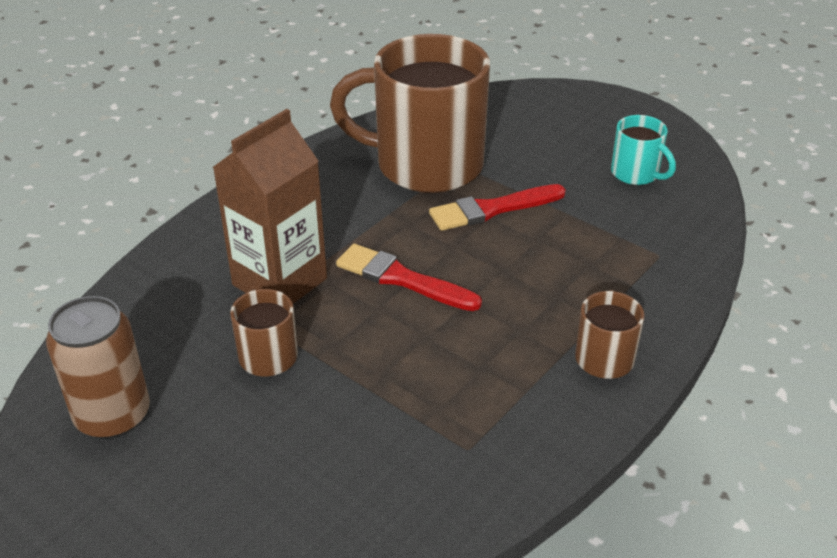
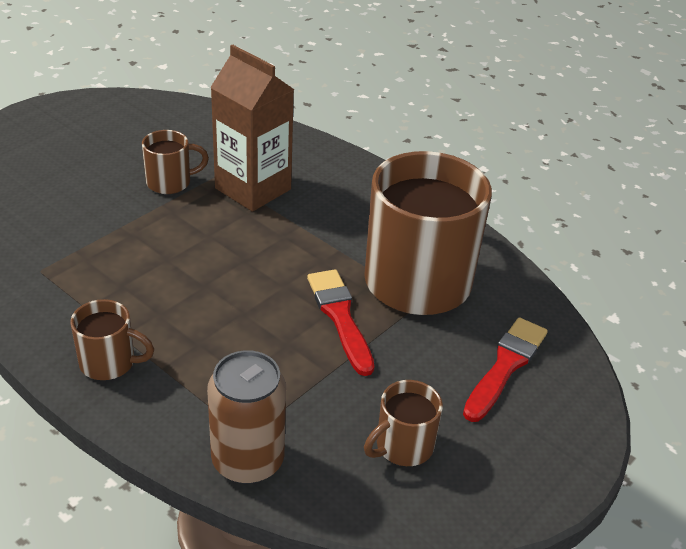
camera: 90 degrees right, 0 degrees up
(113, 416) = (133, 124): brown can -> brown can (248, 460)
(401, 279) = (244, 251): red brush -> red brush (505, 366)
(636, 174) = (402, 446): turquoise mug -> brown mug

